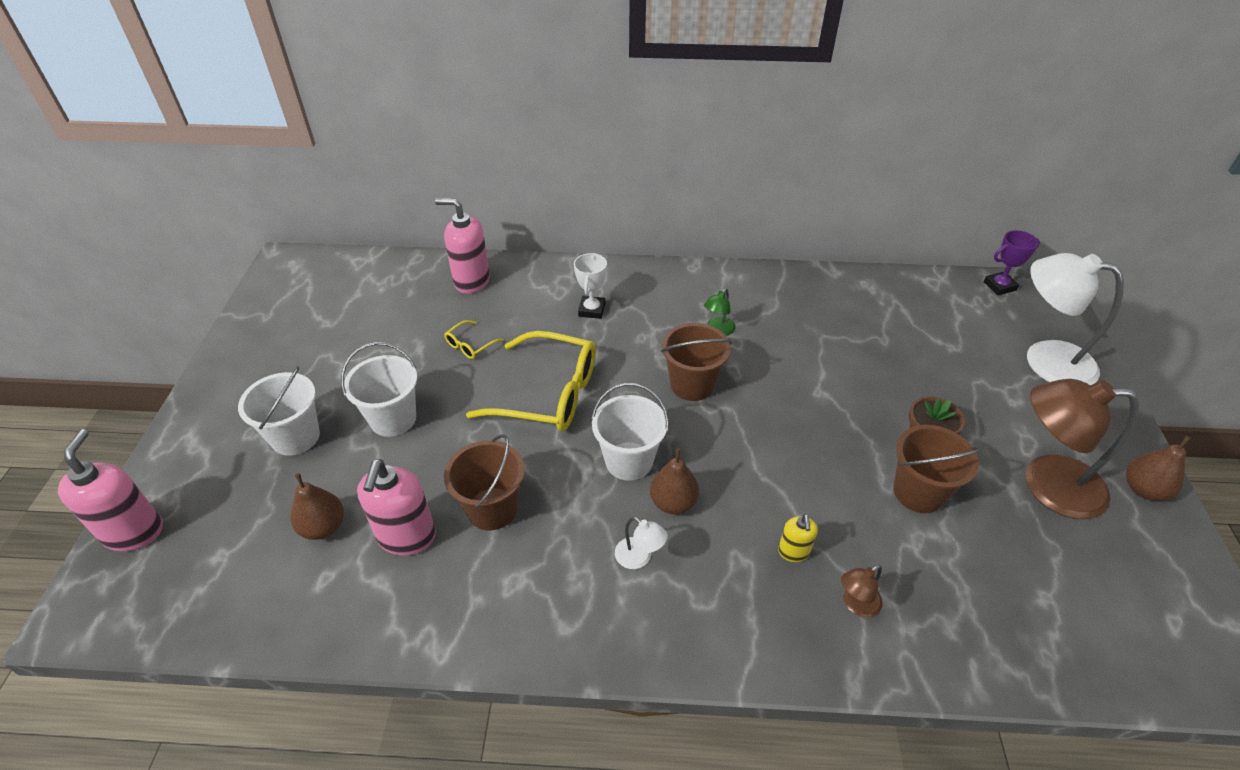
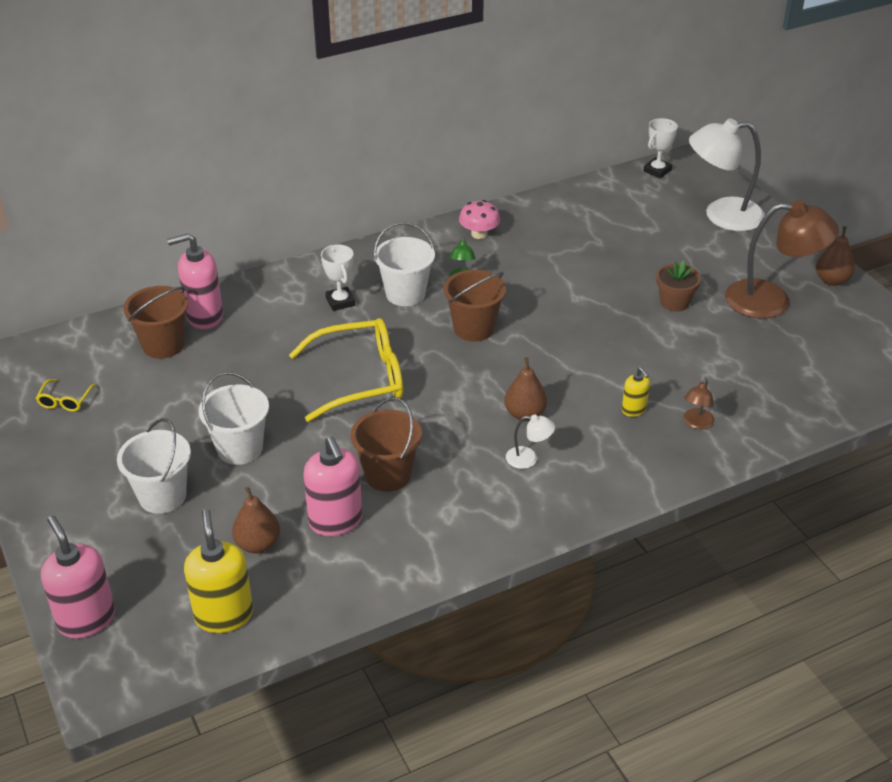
camera: 30 degrees left, 5 degrees down
(232, 590) = (224, 615): none -> yellow soap dispenser
(470, 345) = (254, 368): yellow glasses -> yellow glasses (65, 401)
(629, 461) = (468, 400): white bucket -> white bucket (405, 294)
(768, 290) = (479, 234): none -> pink mushroom
(918, 492) = (691, 338): brown bucket -> brown bucket (163, 345)
(999, 286) = (657, 171): purple trophy -> white trophy
(1047, 485) = (771, 301): brown lamp -> brown lamp turned 150 degrees counterclockwise

